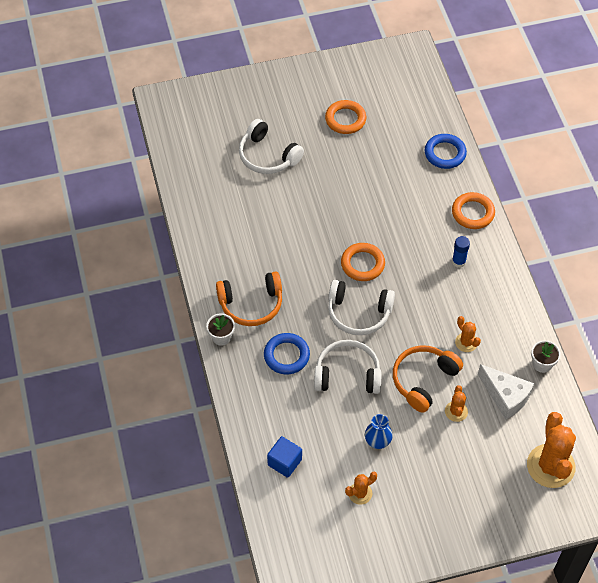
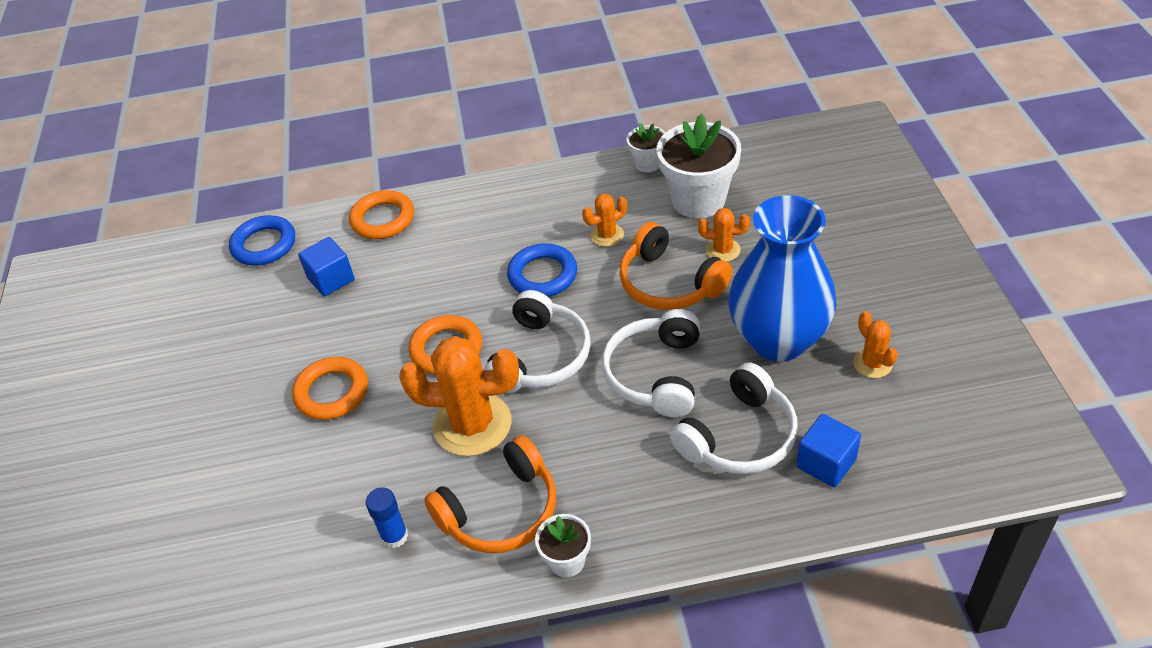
camera: 80 degrees left, 10 degrees down
(251, 304) = (500, 511): orange headphones -> orange headphones turned 60 degrees clockwise
(268, 156) = (177, 481): white headphones -> white headphones (739, 436)
(286, 355) = (614, 457): blue ring -> blue ring (542, 275)
(345, 119) = (145, 364): orange ring -> orange ring (332, 392)
(377, 441) = (778, 339): blue vase -> blue vase, size x2.33
(417, 195) = (331, 279): none -> blue cube
(458, 261) = (465, 237): blue glue stick -> blue glue stick (394, 536)
(505, 396) = (698, 200): white cheese -> white flower pot
(550, 466) = (804, 164): orange cactus -> orange cactus (472, 424)

